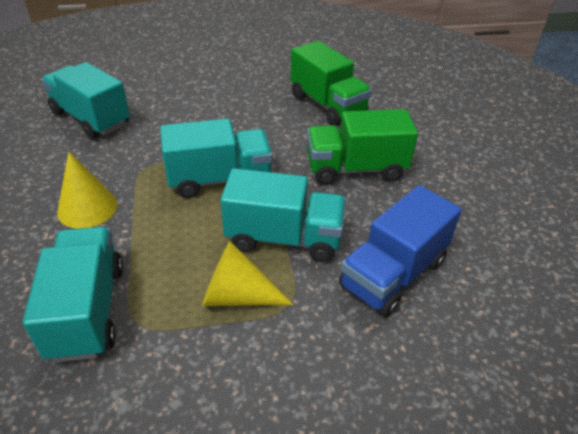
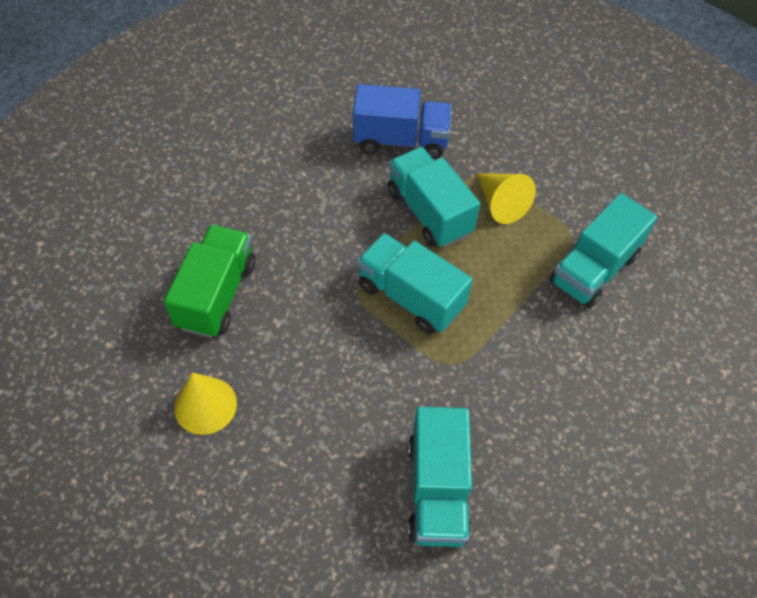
camera: 130 degrees left, 15 degrees up
(87, 208) = (533, 358): yellow cone -> yellow cone (205, 405)
(355, 169) = (306, 215): green truck -> none

